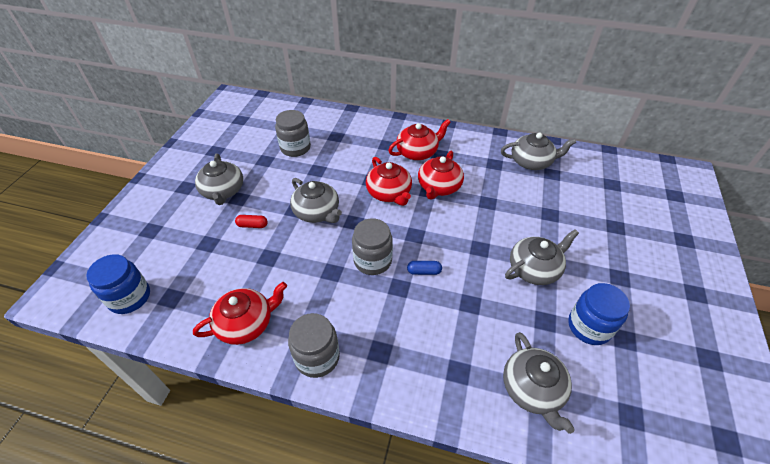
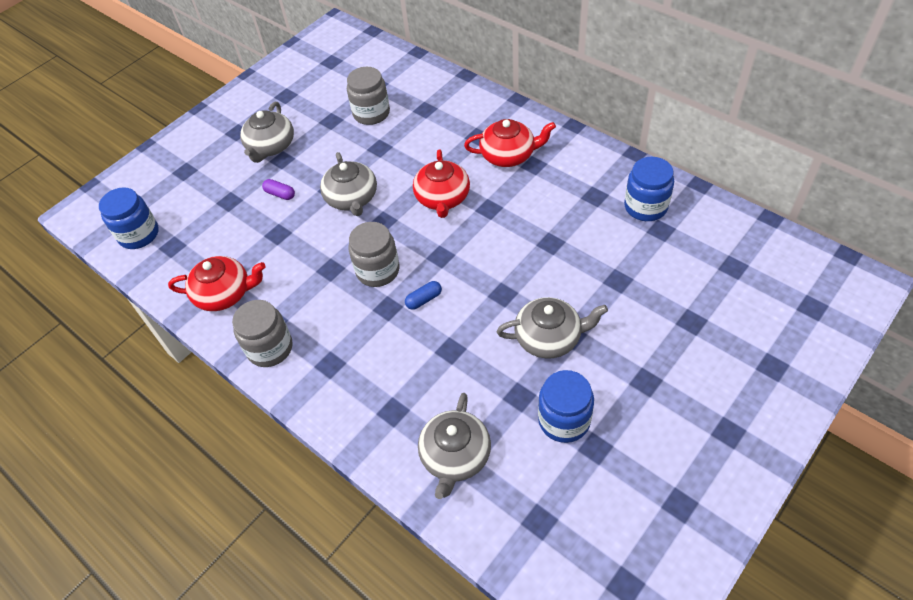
camera: 30 degrees right, 5 degrees up
(252, 225) = (280, 194): red capsule -> purple capsule
(424, 271) = (424, 299): blue capsule -> blue capsule turned 60 degrees counterclockwise
(439, 187) = (505, 207): red teapot -> none
(531, 162) = (645, 206): grey teapot -> blue jar

